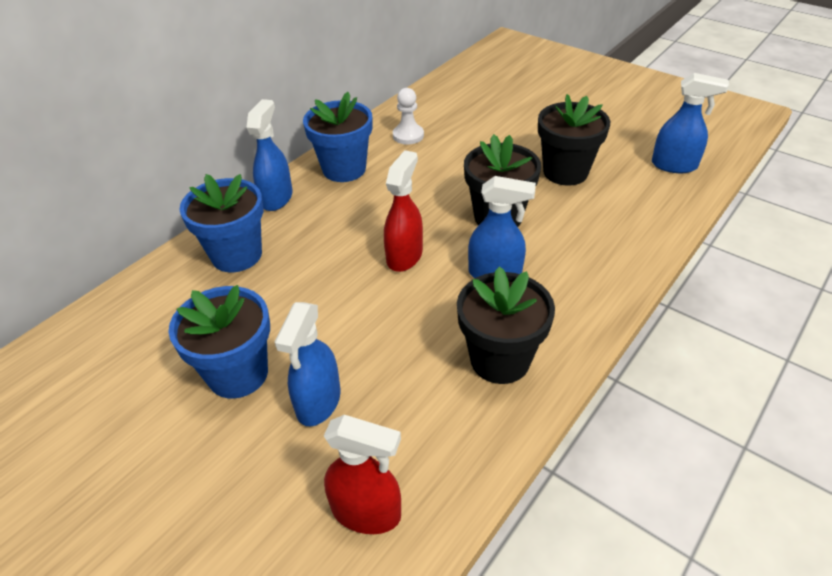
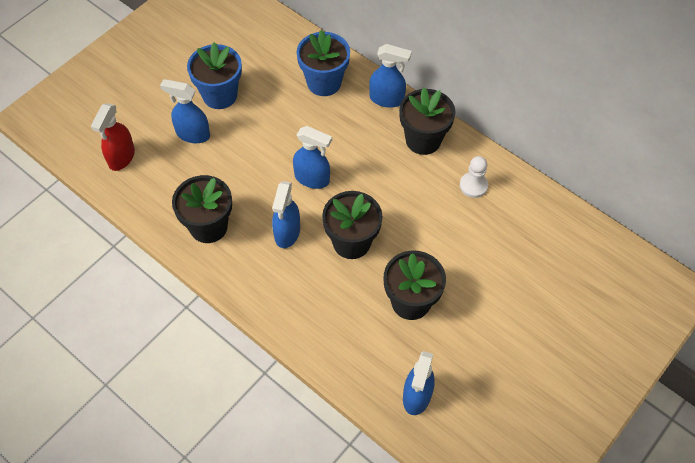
camera: 90 degrees right, 15 degrees up
(344, 169) = (423, 140): blue flower pot -> black flower pot
(404, 256) = (312, 178): red spray bottle -> blue spray bottle

